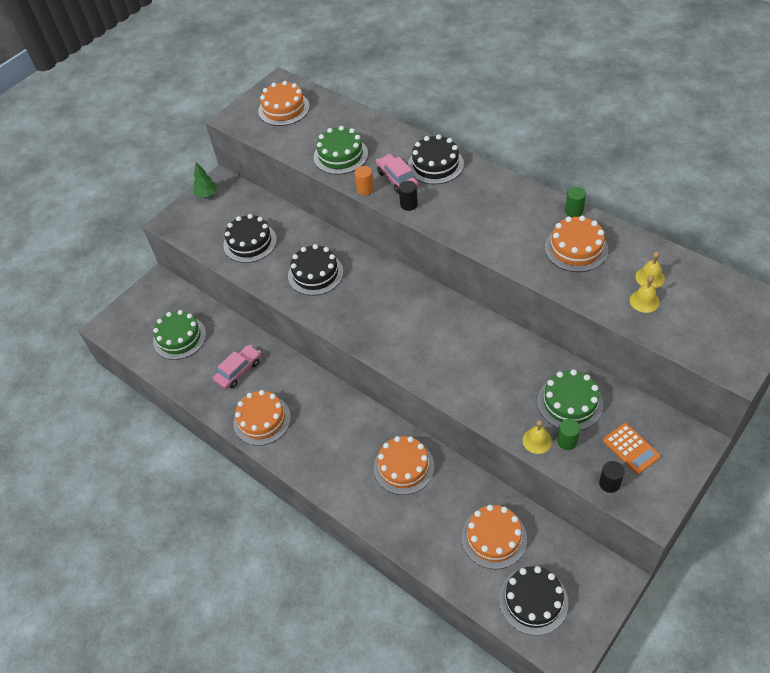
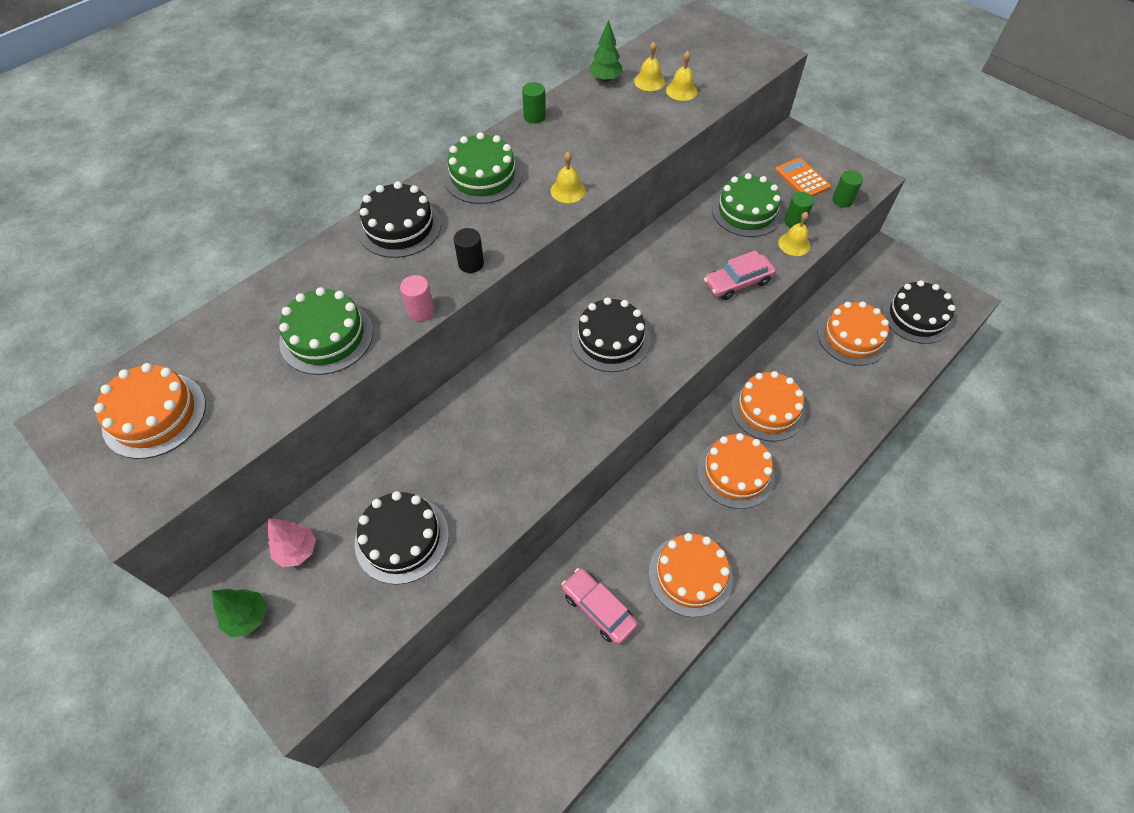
camera: 90 degrees left, 5 degrees up
(179, 338) = (513, 712): green cake -> green cake (482, 176)
(242, 202) = (297, 550): none -> pink tree
(315, 274) = (500, 442): black cake -> black cake (610, 339)
(365, 189) = (420, 310): orange cylinder -> pink cylinder
(397, 179) = (412, 271): pink car -> pink car (737, 282)
(492, 242) = (568, 190): none -> yellow bell
(576, 248) = (595, 124): orange cake -> orange cake (735, 473)
(609, 483) = (842, 200): black cylinder -> green cylinder
(631, 448) = (802, 179): orange calculator -> orange calculator turned 90 degrees counterclockwise
(641, 248) = (605, 79): none -> green tree

